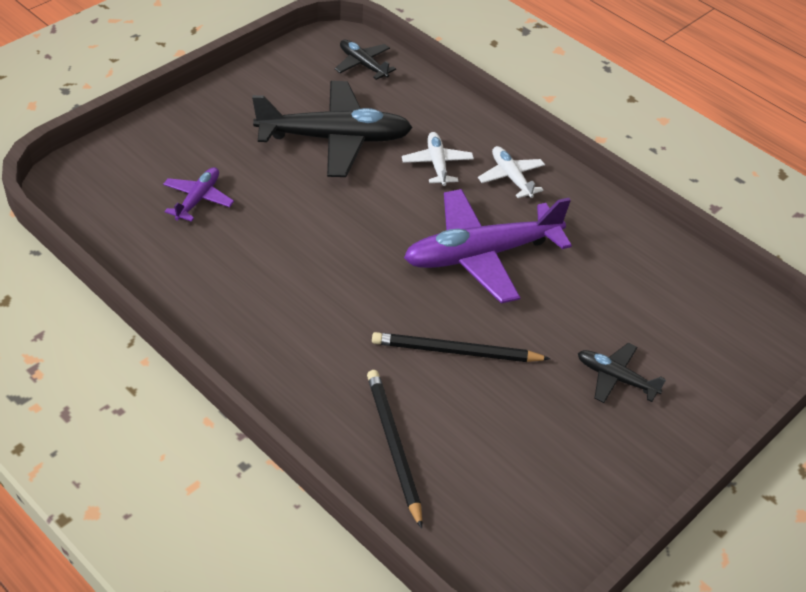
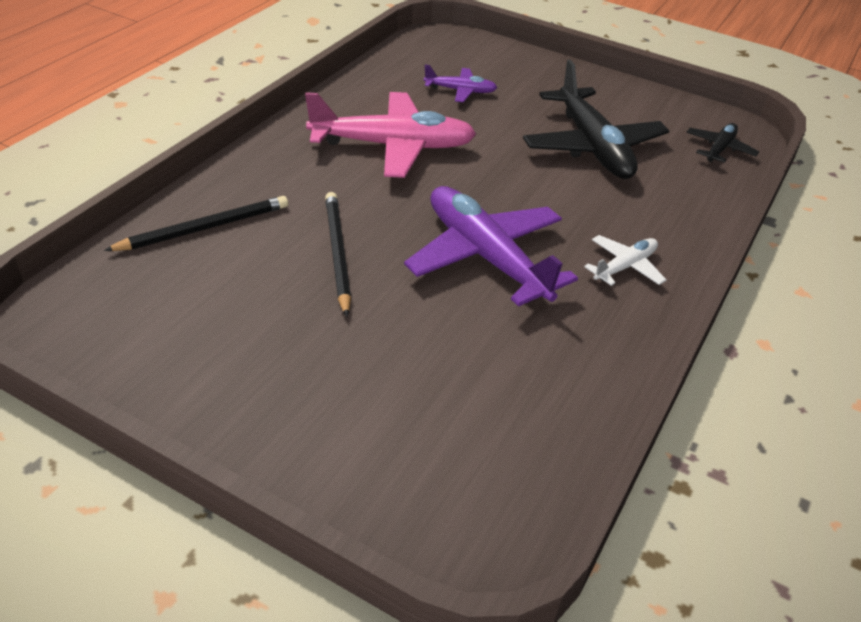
camera: 75 degrees right, 5 degrees down
(289, 276) = (393, 146): none -> pink plane
(437, 164) = (605, 212): white plane -> none
(616, 378) = (341, 379): black plane -> none

